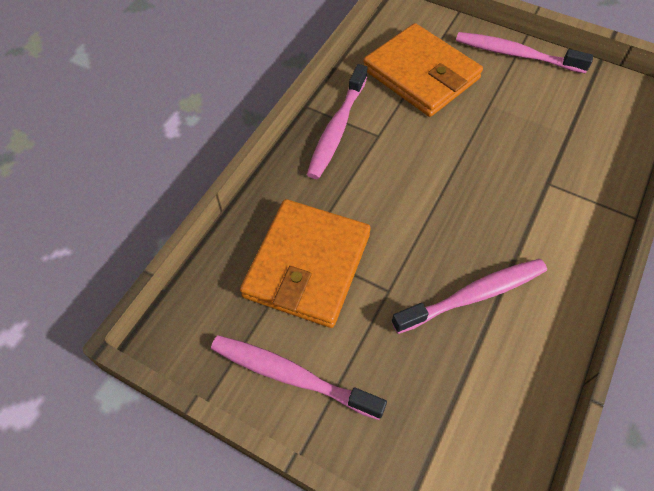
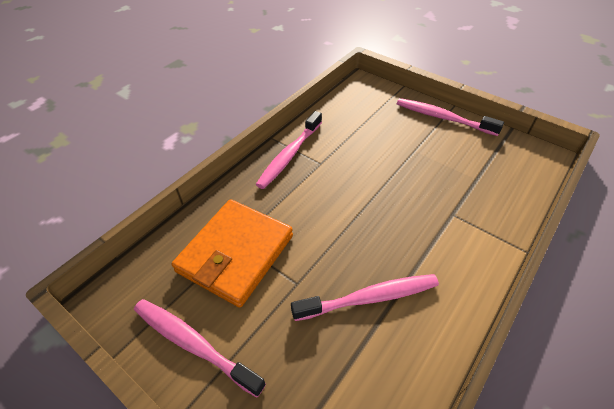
camera: 10 degrees right, 10 degrees down
(421, 74) = (364, 124): orange wallet -> none

